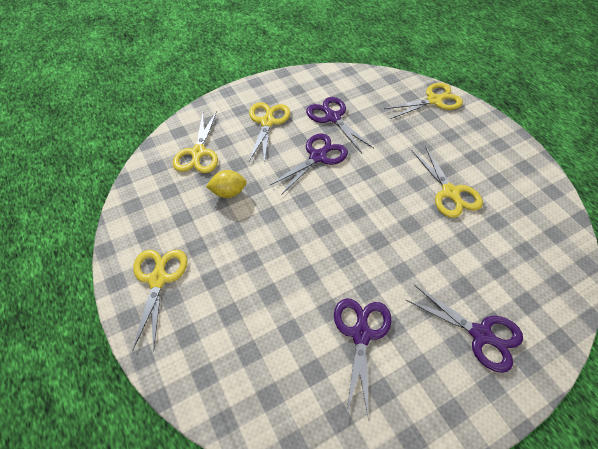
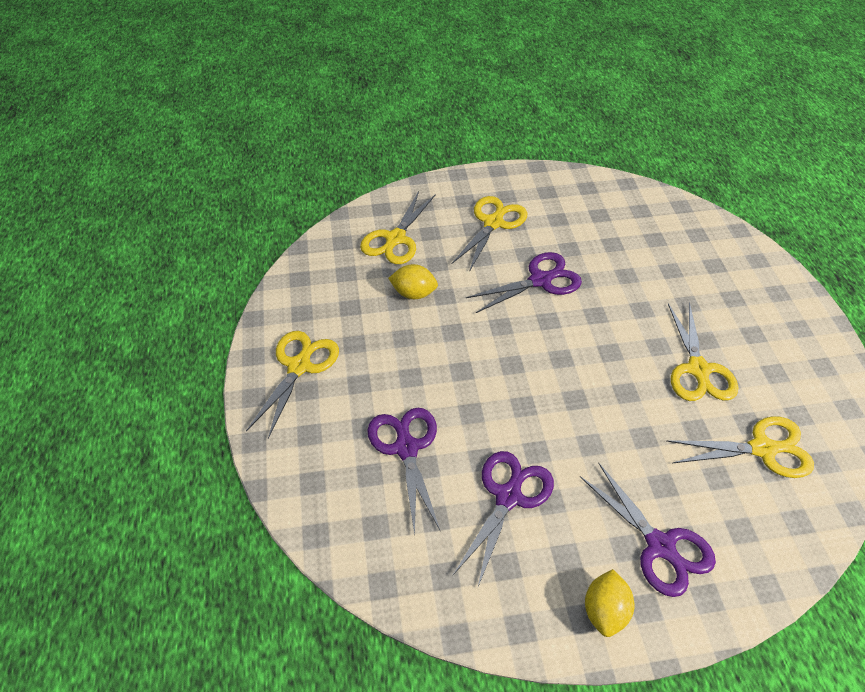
camera: 20 degrees right, 5 degrees down
(333, 117) = (580, 237): purple scissors -> purple scissors (406, 448)
(434, 100) = (729, 248): yellow scissors -> yellow scissors (762, 449)
(465, 401) = (605, 611): none -> yellow lemon

